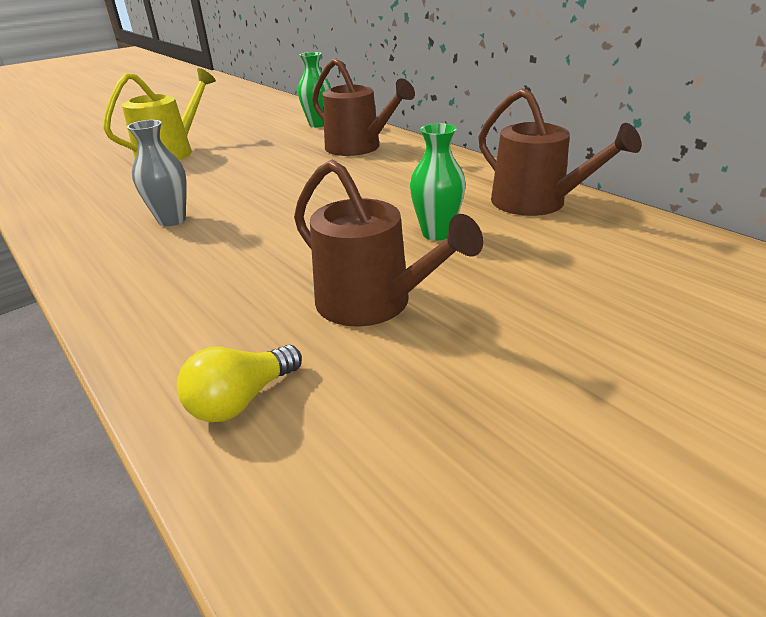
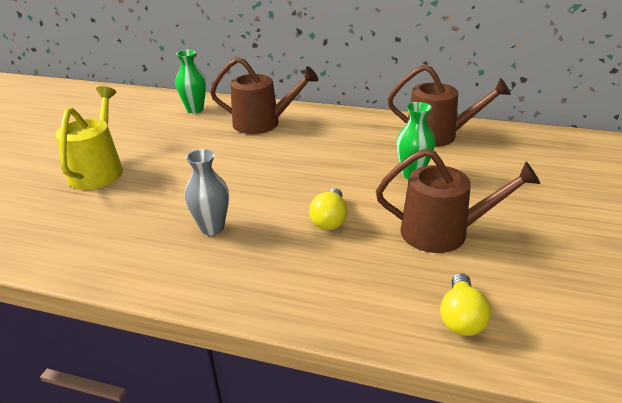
camera: 35 degrees left, 0 degrees up
(277, 248) = (330, 220): none -> yellow light bulb

